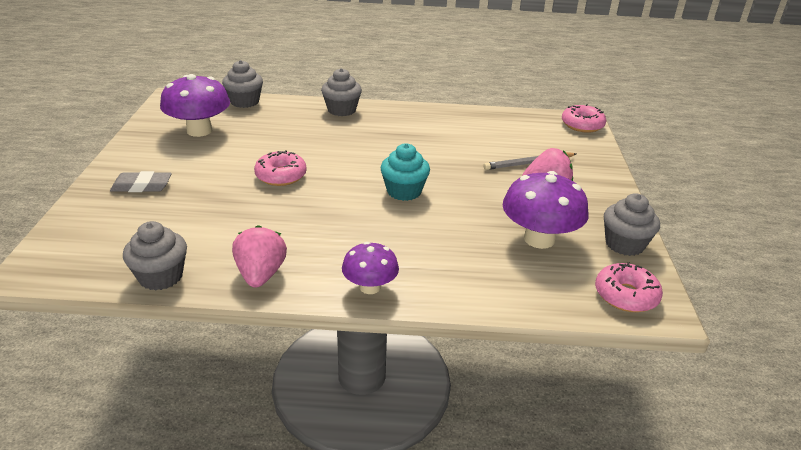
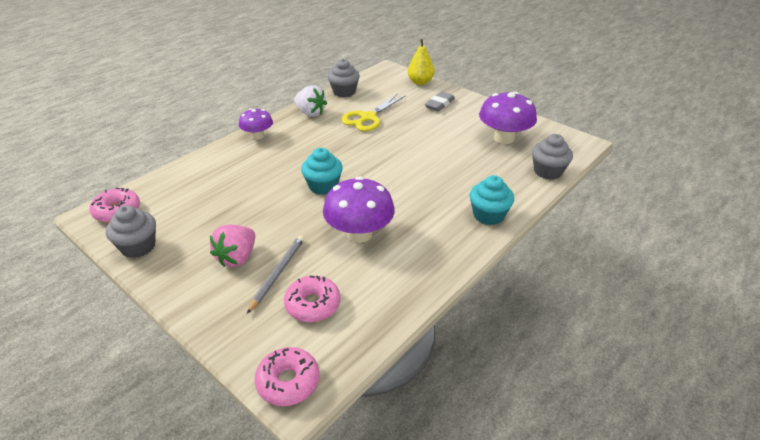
camera: 130 degrees right, 5 degrees up
(73, 222) = (420, 82): none -> yellow pear
(229, 222) = (368, 117): none -> yellow scissors
(260, 275) = (310, 113): pink strawberry -> white strawberry
(281, 176) = (401, 148): pink donut -> pink donut (313, 305)
(341, 110) = (488, 215): grey cupcake -> turquoise cupcake
(539, 239) = (201, 212): purple mushroom -> purple mushroom (359, 233)

